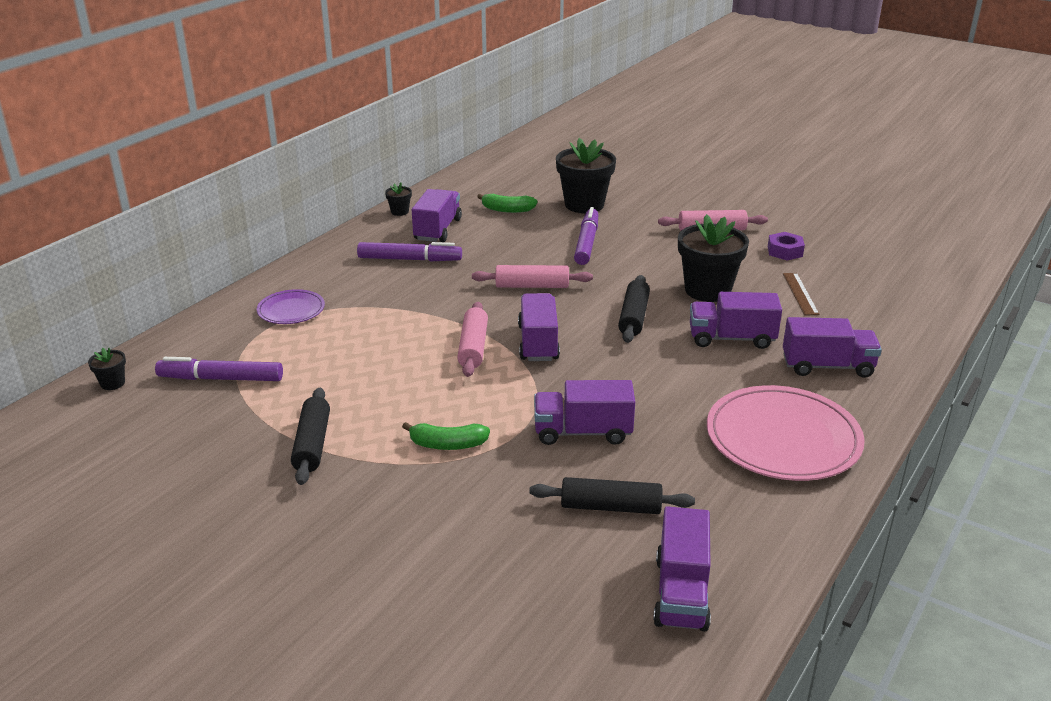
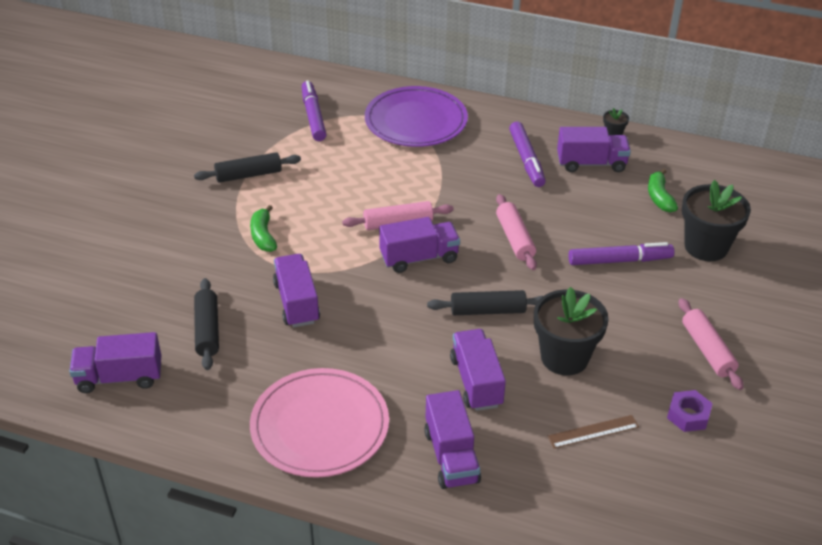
camera: 75 degrees right, 10 degrees up
(112, 383) = (294, 76): black flower pot -> none
(291, 310) = (416, 121): purple plate -> purple plate, size x1.91

